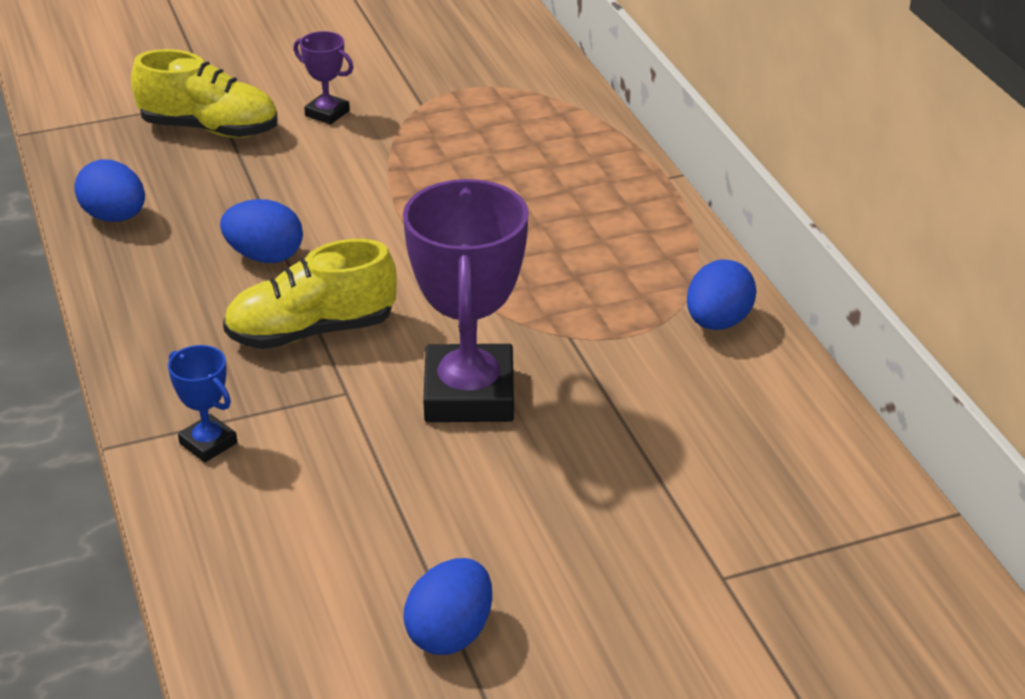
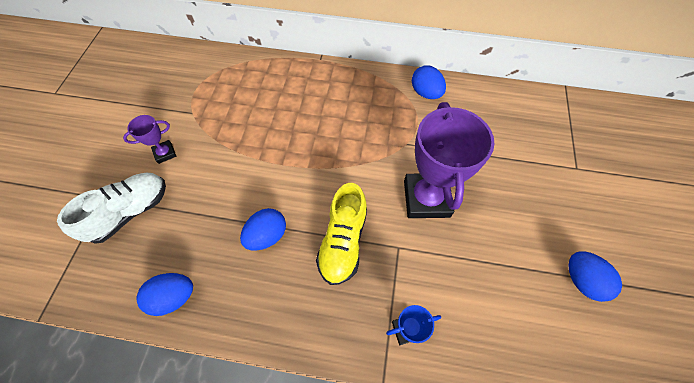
camera: 60 degrees left, 25 degrees up
(210, 129) = (130, 212): yellow shoe -> white shoe
(469, 394) = (426, 198): purple trophy -> purple trophy turned 60 degrees clockwise

